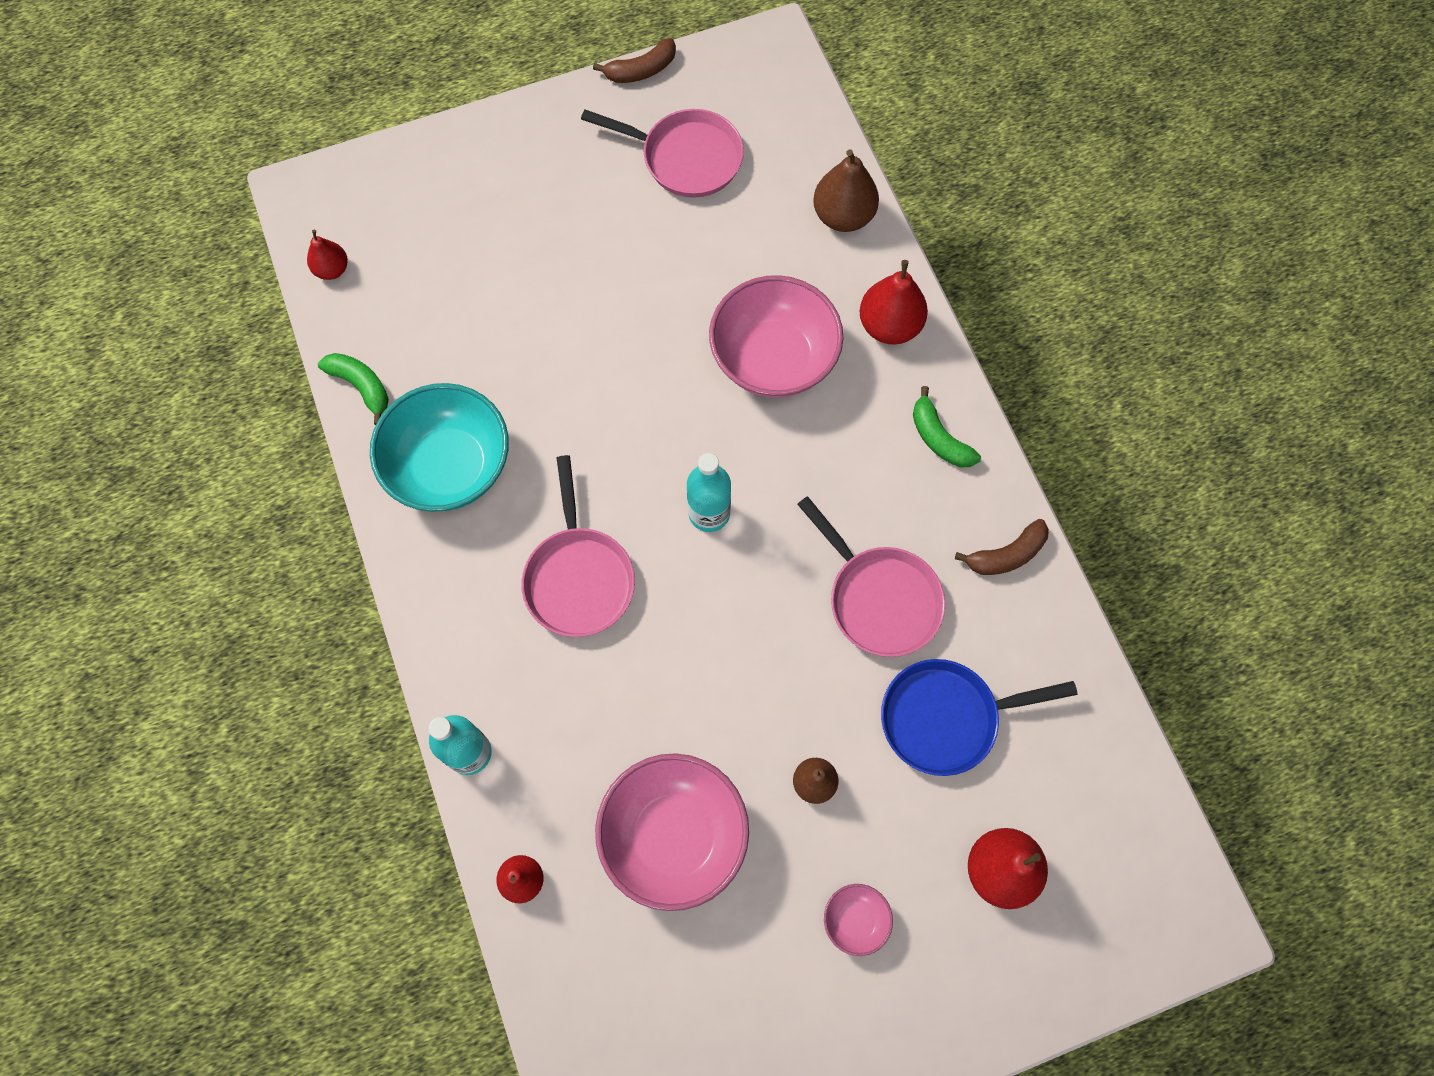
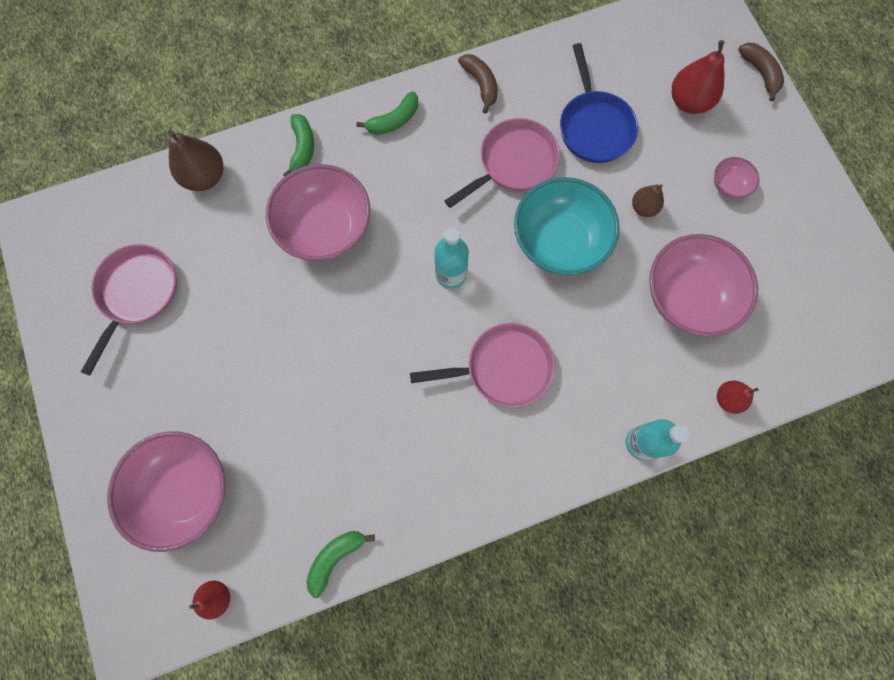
camera: 90 degrees left, 5 degrees up
(450, 229) = (185, 490): none -> pink bowl
(450, 466) = (411, 474): turquoise bowl -> turquoise bowl (559, 241)
(641, 70) = (42, 331): brown banana -> brown banana (760, 73)
(889, 326) = (302, 148): red pear -> green banana

